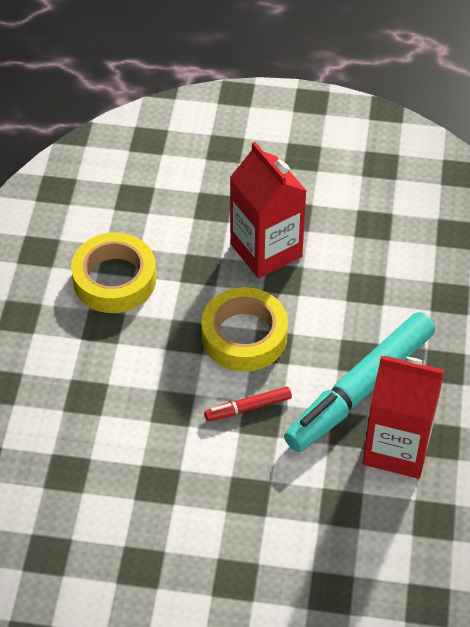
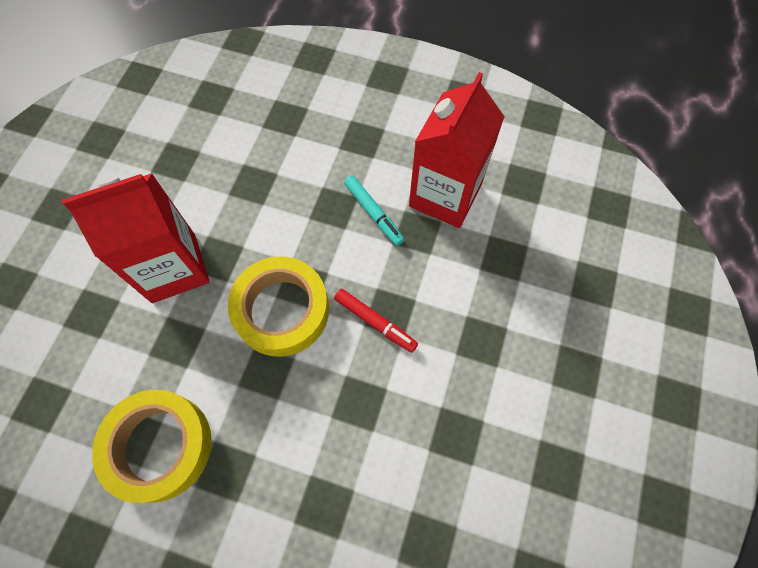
camera: 80 degrees left, 15 degrees up
(248, 408) = (375, 322): red marker -> red marker turned 45 degrees counterclockwise
(360, 389) = (373, 213): turquoise marker -> turquoise marker, size x0.44

